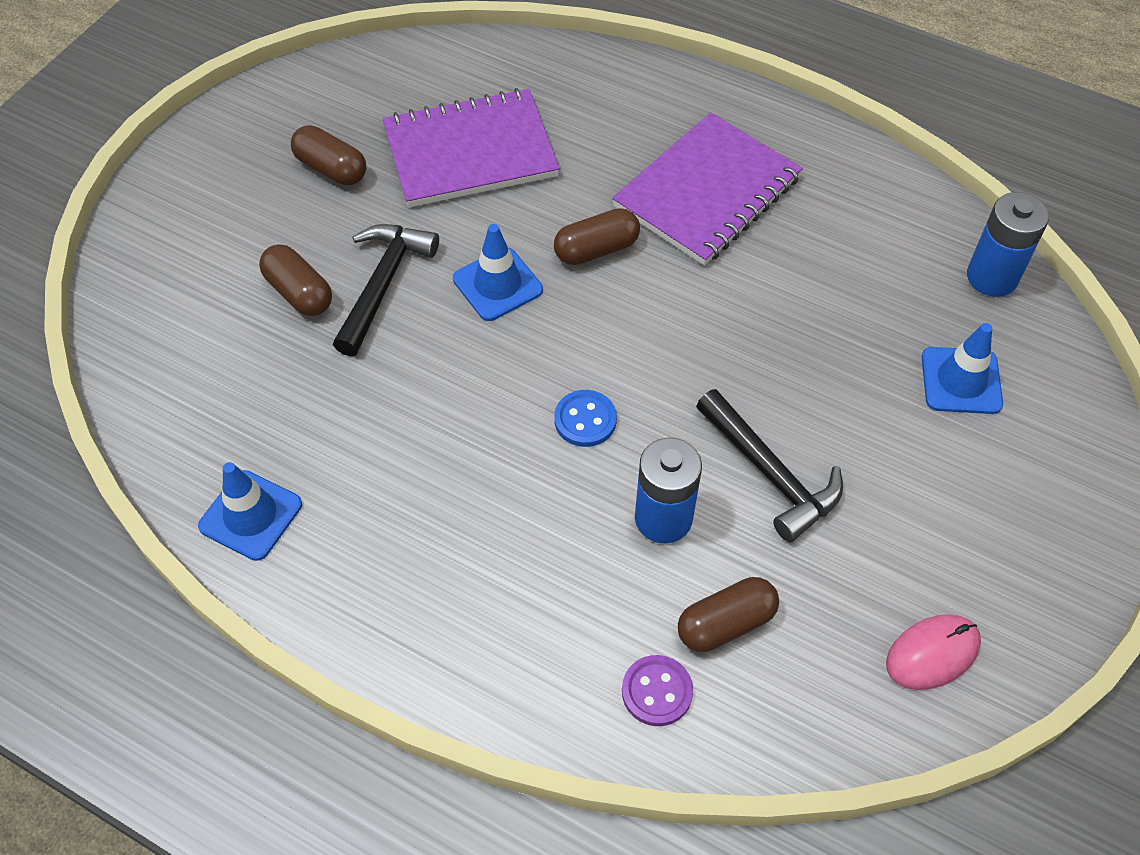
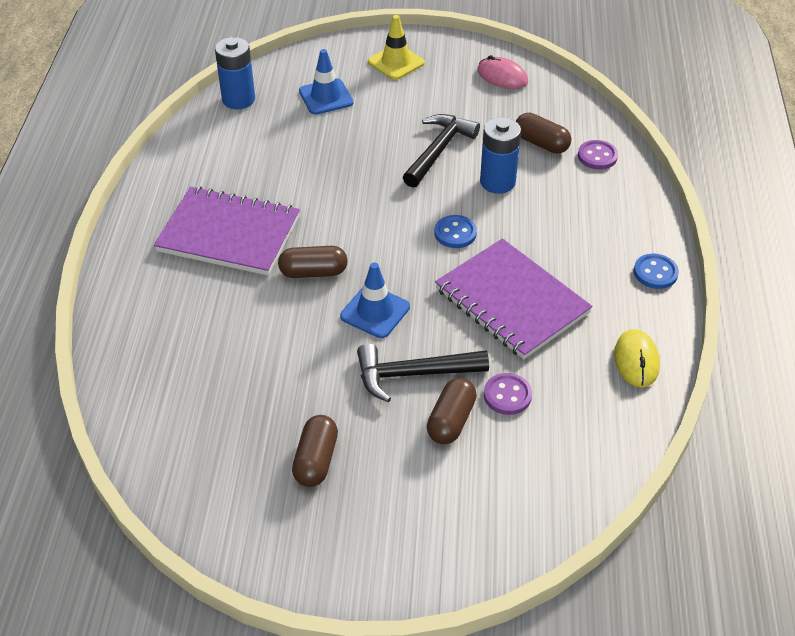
camera: 115 degrees left, 10 degrees down
(251, 515) = (636, 360): blue traffic cone -> yellow mouse
(295, 357) = (507, 395): none -> purple button
(373, 627) = (655, 273): none -> blue button
(470, 152) = (252, 377): purple notebook -> purple notebook (511, 301)
(596, 249) = (313, 272): brown capsule -> brown capsule turned 45 degrees counterclockwise
(1027, 508) = (396, 62): none -> yellow traffic cone

